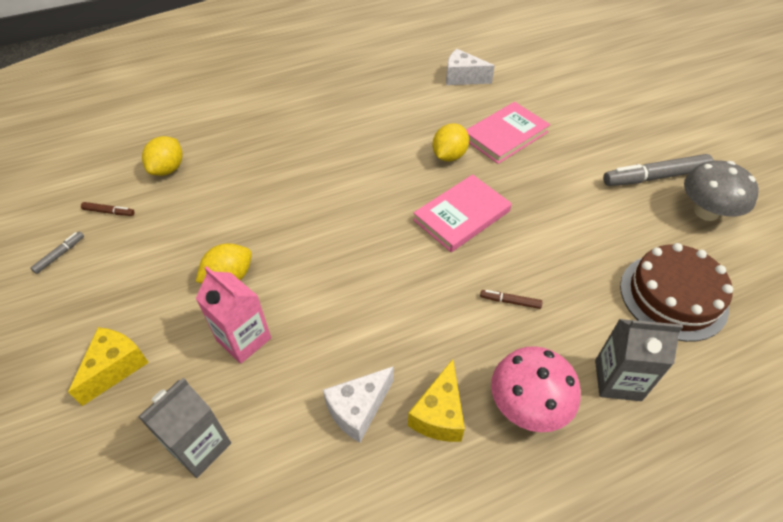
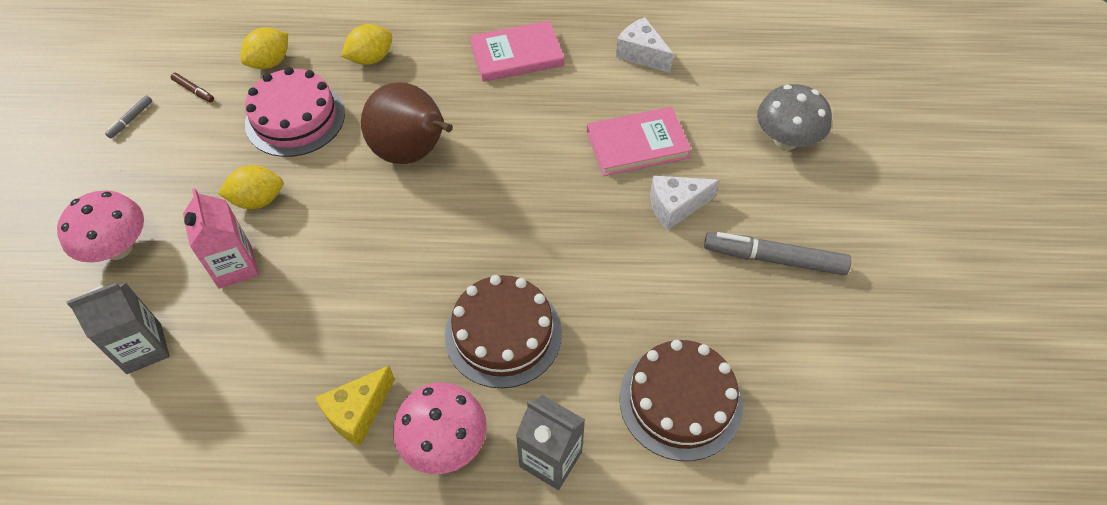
camera: 25 degrees right, 5 degrees up
(60, 255) = (131, 120): grey marker -> grey marker turned 150 degrees clockwise
(115, 367) = (118, 248): yellow cheese -> pink mushroom
(220, 204) = (295, 118): none -> pink cake
(339, 196) = (412, 153): none -> brown pear
(358, 409) = (290, 376): white cheese -> white cheese (675, 207)
(449, 156) = (556, 147): yellow lemon -> yellow lemon (371, 59)
(462, 215) = (521, 221): pink book -> pink book (517, 55)
(510, 301) = (503, 334): brown marker -> brown cake
(706, 212) = (801, 323): grey mushroom -> grey mushroom (786, 139)

